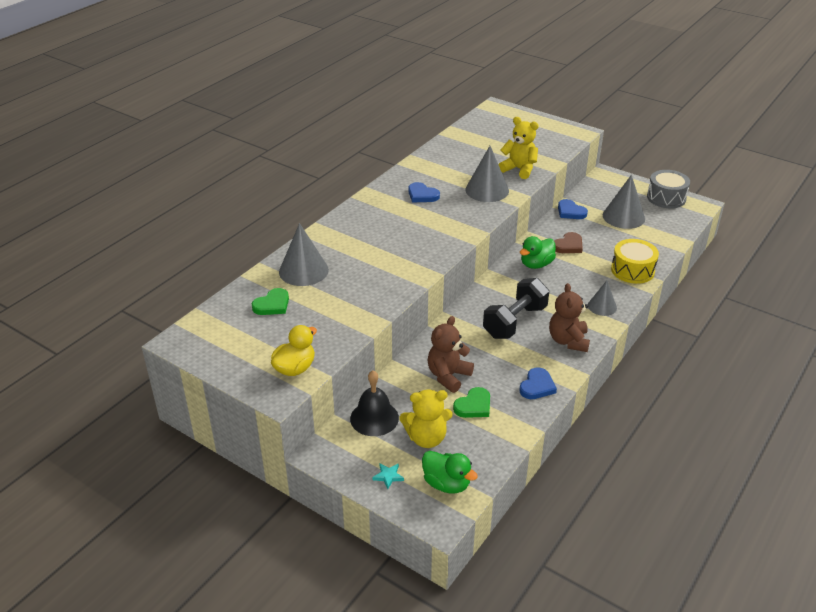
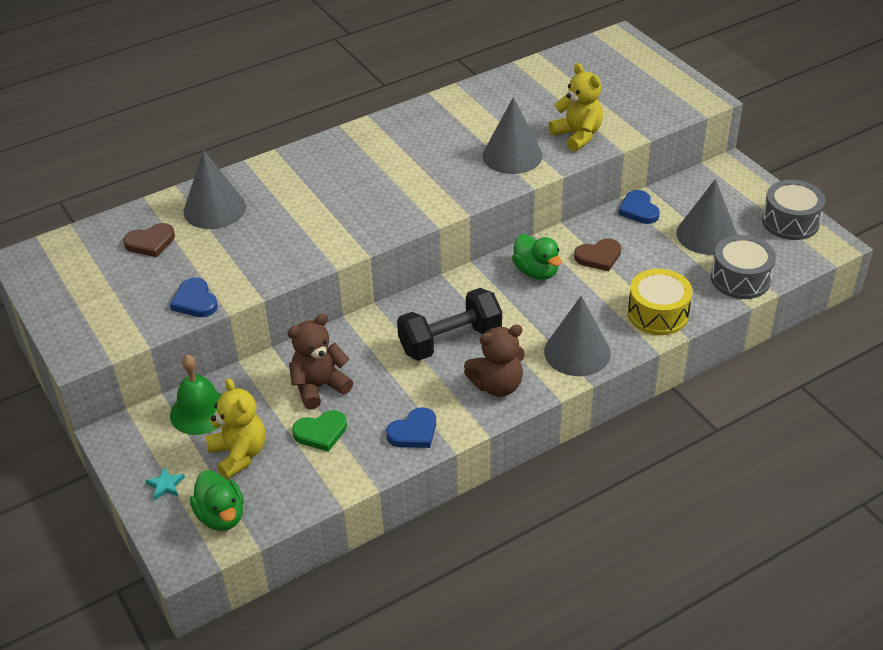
camera: 25 degrees right, 5 degrees up
(272, 305) = (150, 242): green heart -> brown heart
(295, 368) = (118, 327): yellow duck -> none
(374, 418) = (200, 412): black bell -> green bell
(422, 195) = (426, 143): blue heart -> blue heart (195, 301)
(426, 438) = (239, 454): yellow teddy bear -> yellow teddy bear turned 135 degrees counterclockwise
(536, 264) = (536, 271): green duck -> green duck turned 105 degrees counterclockwise
(568, 341) = (497, 385): brown teddy bear -> brown teddy bear turned 135 degrees counterclockwise
(602, 306) = (577, 352): grey cone -> grey cone, size x1.66
(664, 237) = (740, 279): none -> grey drum

